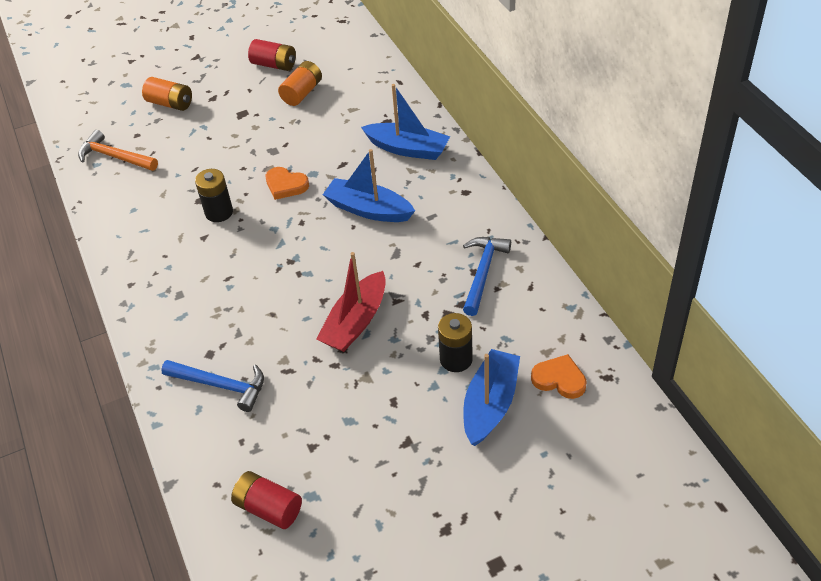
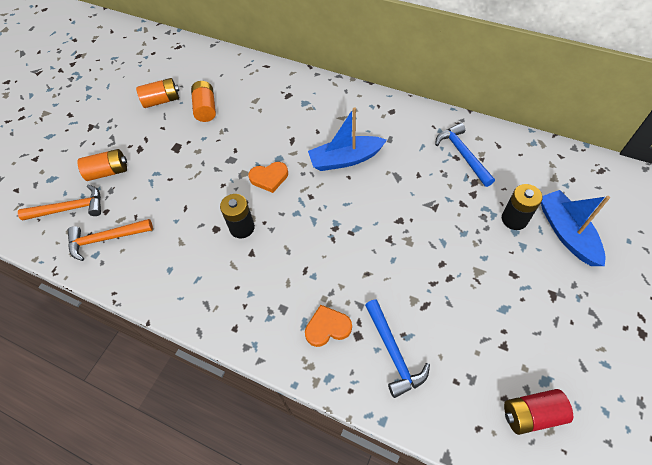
camera: 40 degrees left, 10 degrees up
(115, 117) = (70, 208): none -> orange hammer
(220, 385) = (393, 352): blue hammer -> blue hammer turned 90 degrees clockwise
(274, 65) = (162, 100): red battery -> orange battery
(355, 322) = (427, 239): red boat -> none
(408, 149) = (323, 105): blue boat -> none
(559, 379) = (581, 190): orange heart -> orange heart (327, 327)

